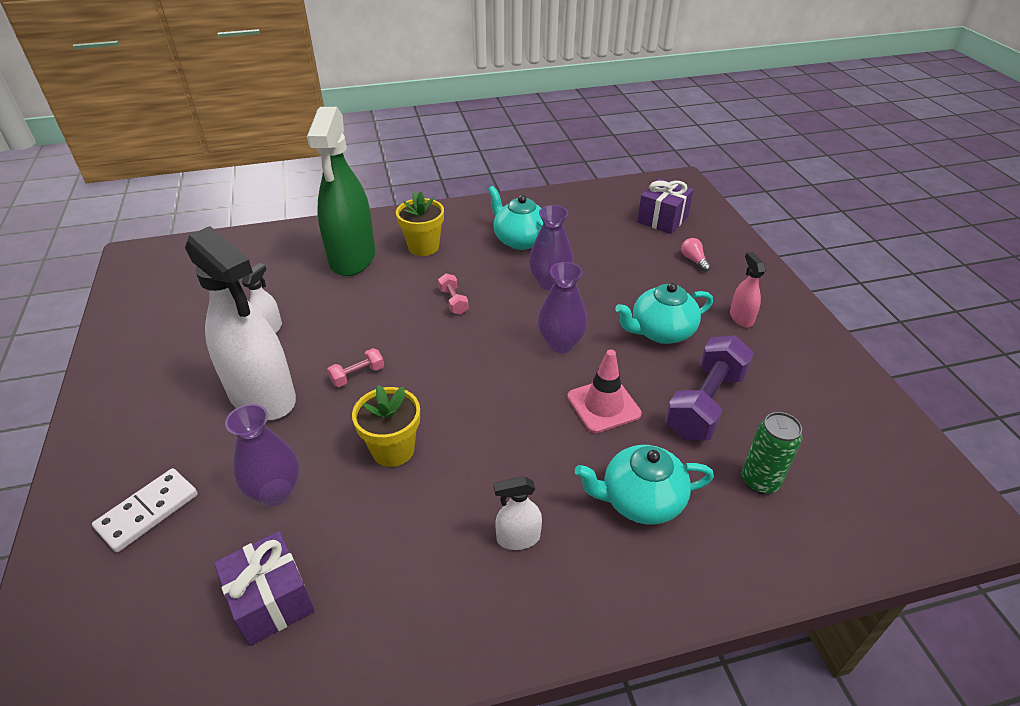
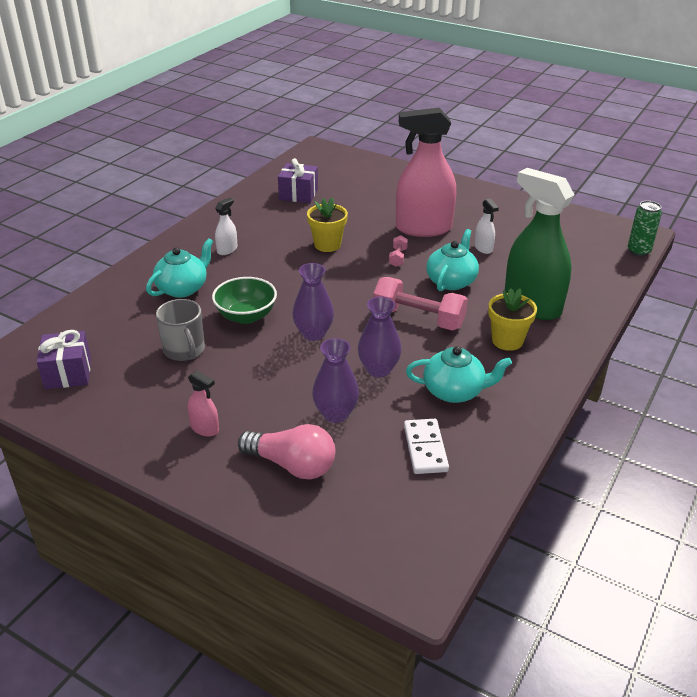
camera: 135 degrees right, 5 degrees down
(148, 511) = (387, 185): white domino -> white domino (425, 448)
(262, 396) = (423, 228): white spray bottle -> pink spray bottle
(275, 492) = (351, 211): purple vase -> purple vase (335, 414)
(453, 301) = (418, 318): pink dumbbell -> pink dumbbell, size x2.15
(603, 405) = (246, 316): pink traffic cone -> green bowl
(661, 332) = (256, 380): turquoise teapot -> turquoise teapot (451, 281)
(662, 219) = (371, 502): purple gift -> purple gift (68, 373)
(694, 260) = (292, 465): pink light bulb -> pink light bulb, size x2.20
(705, 404) = (184, 350): purple dumbbell -> grey mug
(760, 481) = (123, 328): green can -> green can (638, 251)

